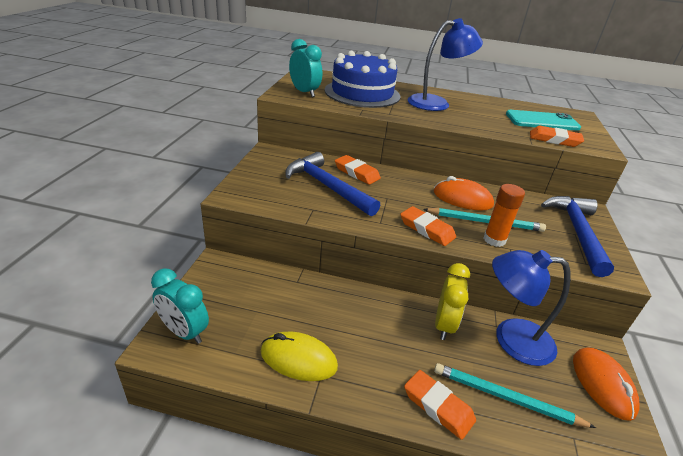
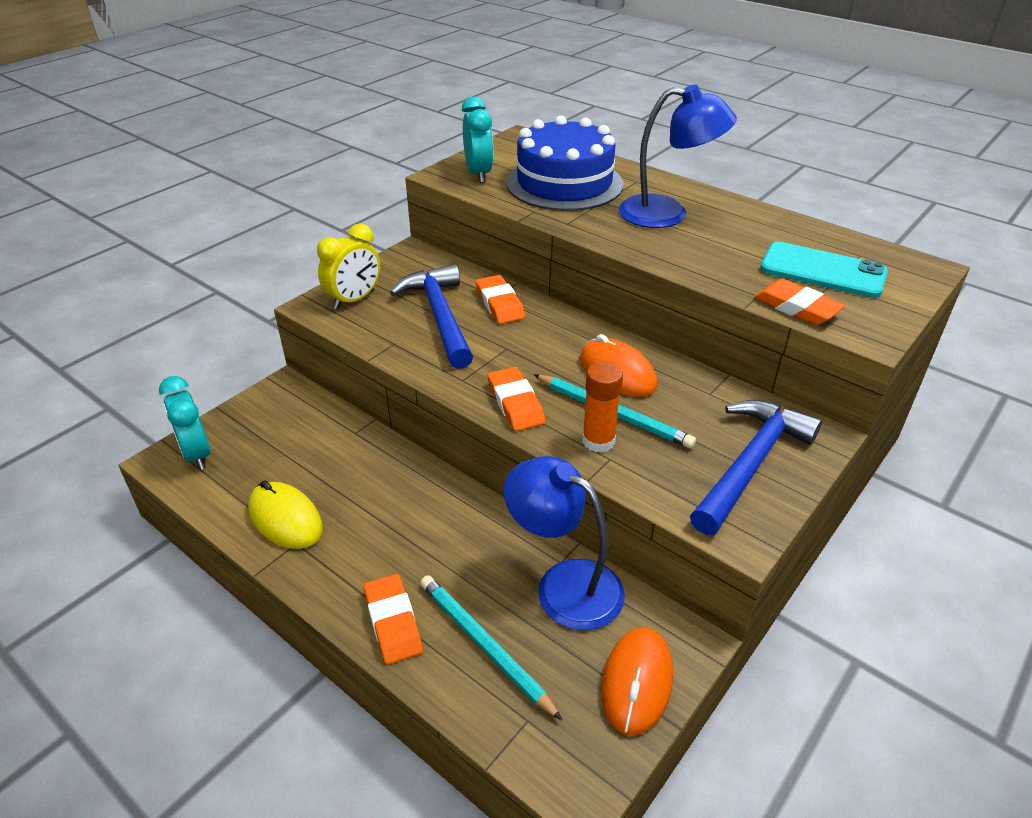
camera: 30 degrees right, 5 degrees up
(444, 325) = (489, 538): yellow clock -> yellow clock (354, 300)

